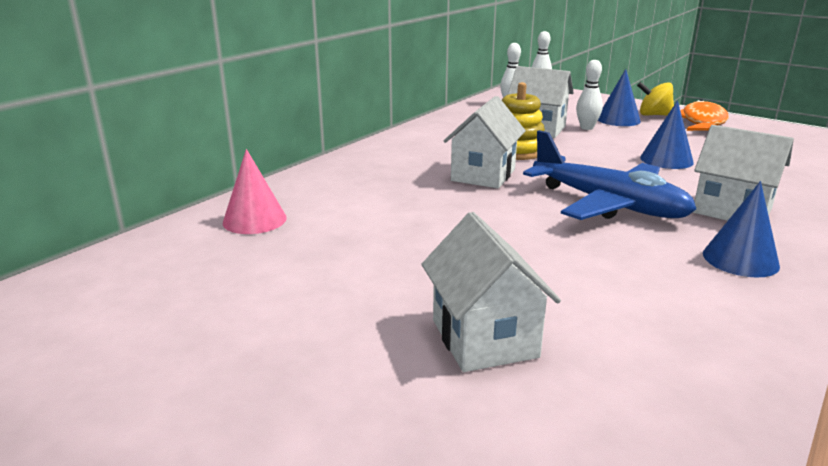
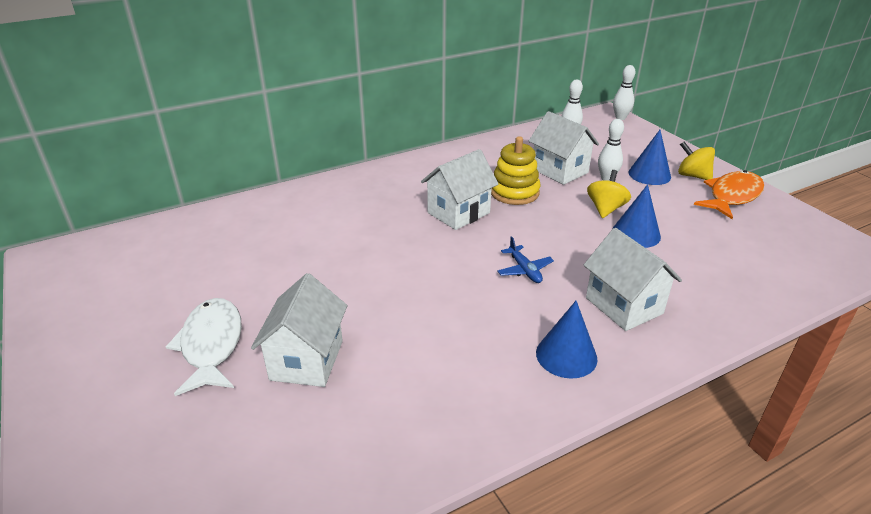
camera: 25 degrees right, 10 degrees up
(254, 220) = (262, 216): pink cone -> none
(338, 359) = (211, 345): none -> white fish
(608, 204) = (524, 270): blue plane -> blue plane, size x0.42
(616, 148) = (605, 209): none -> yellow spinning top

